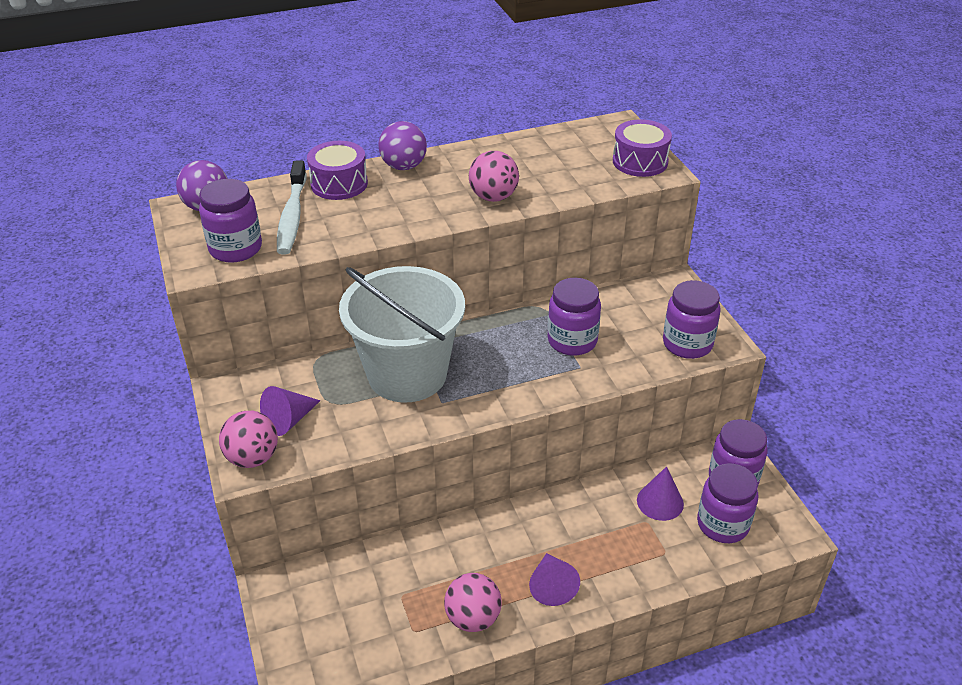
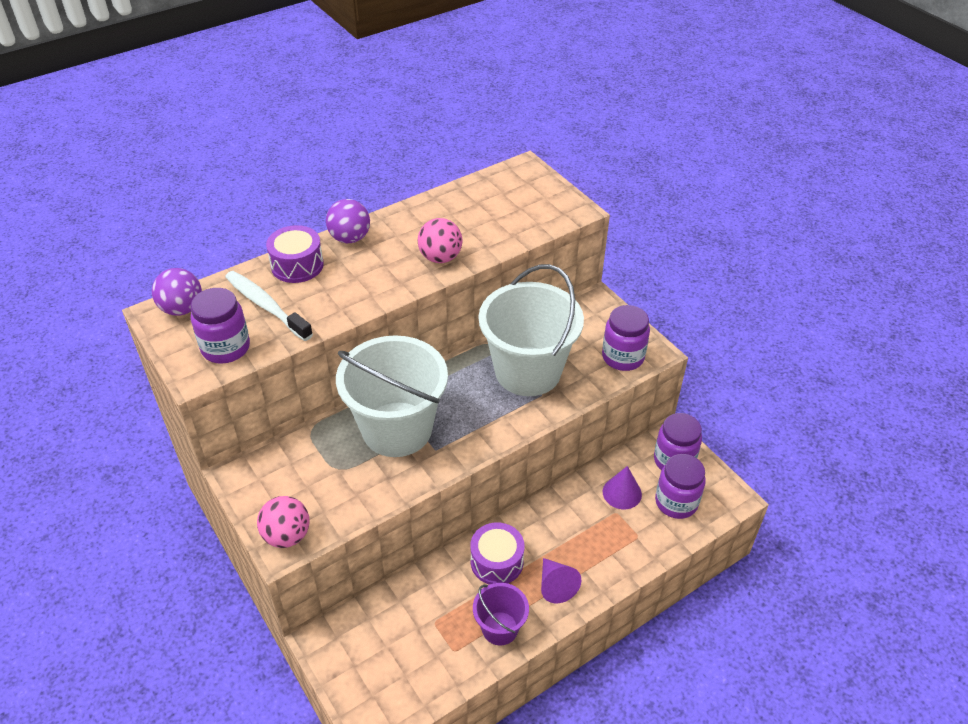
camera: 15 degrees left, 5 degrees up
(289, 420) = (307, 493): purple cone -> none
(292, 216) = (266, 306): white toothbrush -> white toothbrush turned 150 degrees clockwise
(473, 618) = (500, 628): pink ball -> purple bucket
(572, 341) = (528, 371): purple jar -> white bucket
(640, 161) = (554, 202): purple drum -> purple drum (496, 562)

